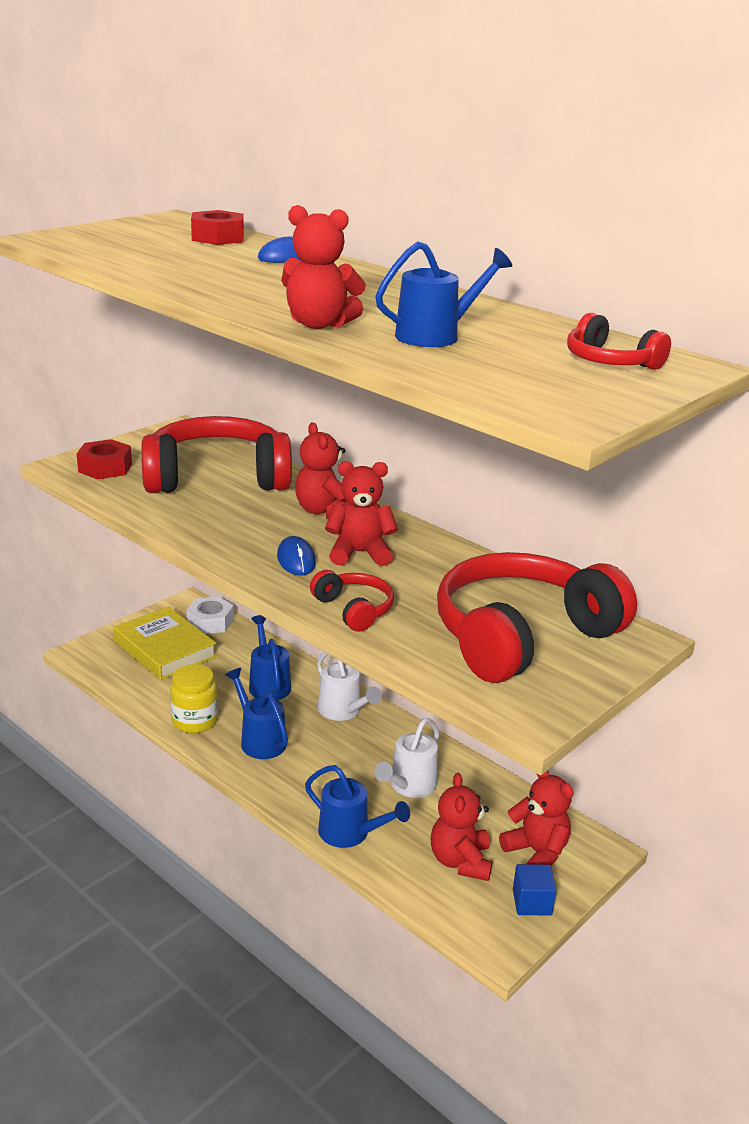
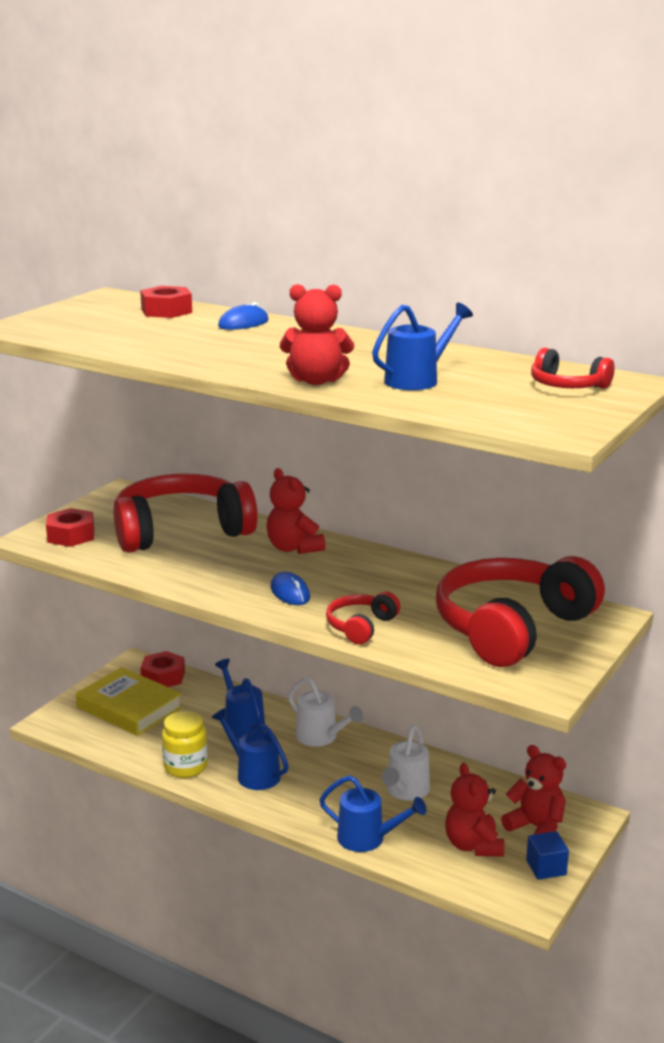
camera: 10 degrees left, 5 degrees down
(210, 622) = (163, 677): white nut -> red nut
(354, 610) = (361, 626): red headphones -> red headphones turned 105 degrees counterclockwise
(359, 553) = (343, 580): red teddy bear -> none

